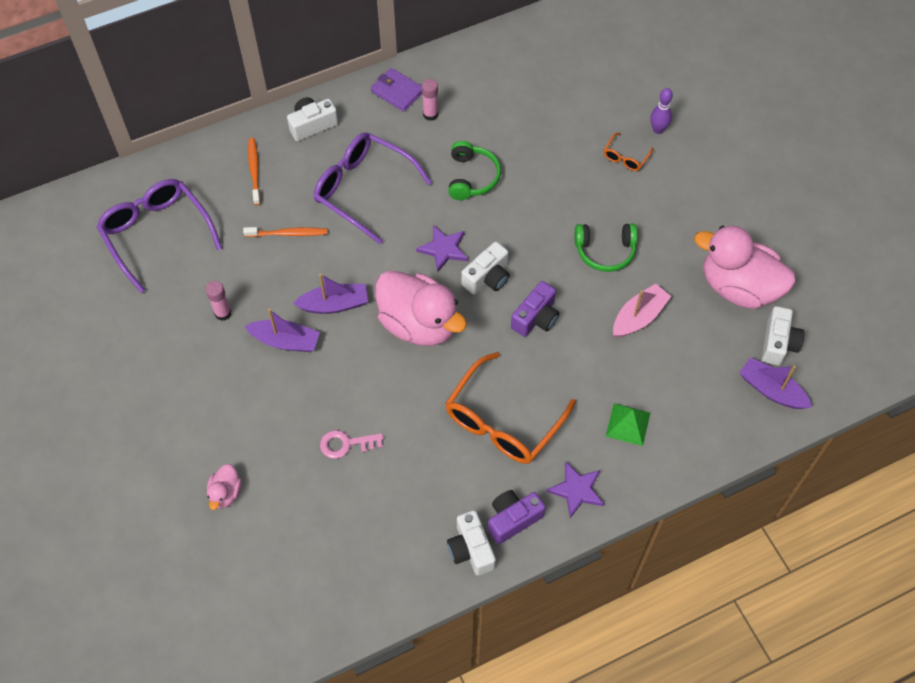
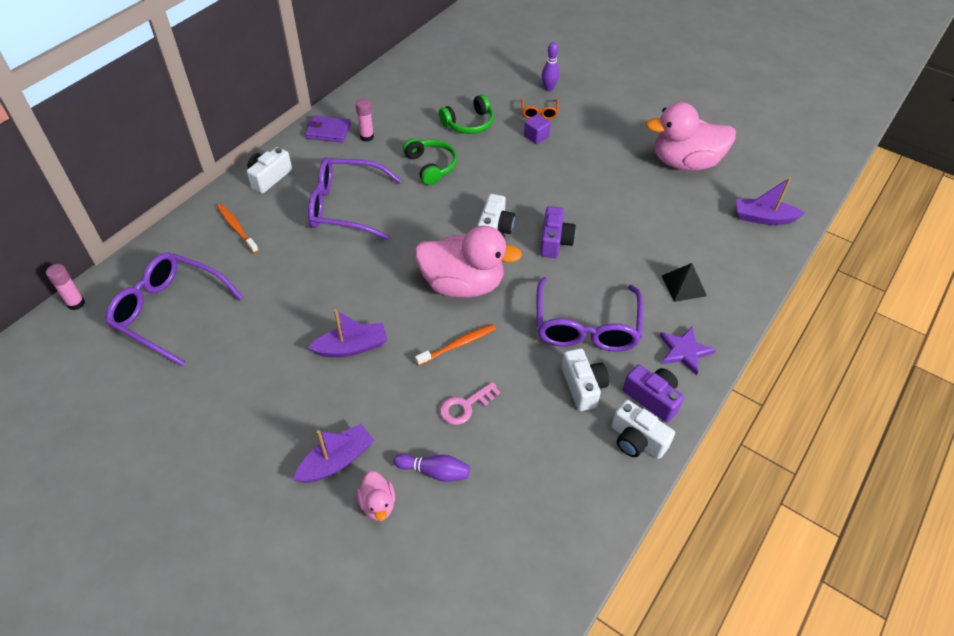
camera: 30 degrees left, 10 degrees down
(223, 313) = (276, 349): pink glue stick -> pink glue stick (76, 303)
(285, 489) = (434, 471): none -> purple bowling pin
(288, 234) = (299, 263): orange toothbrush -> orange toothbrush (458, 345)
(334, 304) = (378, 300): purple boat -> purple boat (336, 461)
(443, 249) = (444, 223): purple star -> none
(503, 421) = (586, 326): orange glasses -> purple glasses
(513, 519) = (652, 398): purple camera -> purple camera turned 105 degrees clockwise
(602, 186) = (536, 136): none -> purple cube
(605, 251) = (572, 176): green headphones -> green headphones (469, 123)
(628, 424) = (683, 285): green pyramid -> black pyramid
(638, 317) = (631, 209): pink boat -> none
(778, 343) = (742, 186): white camera -> white camera (583, 386)

